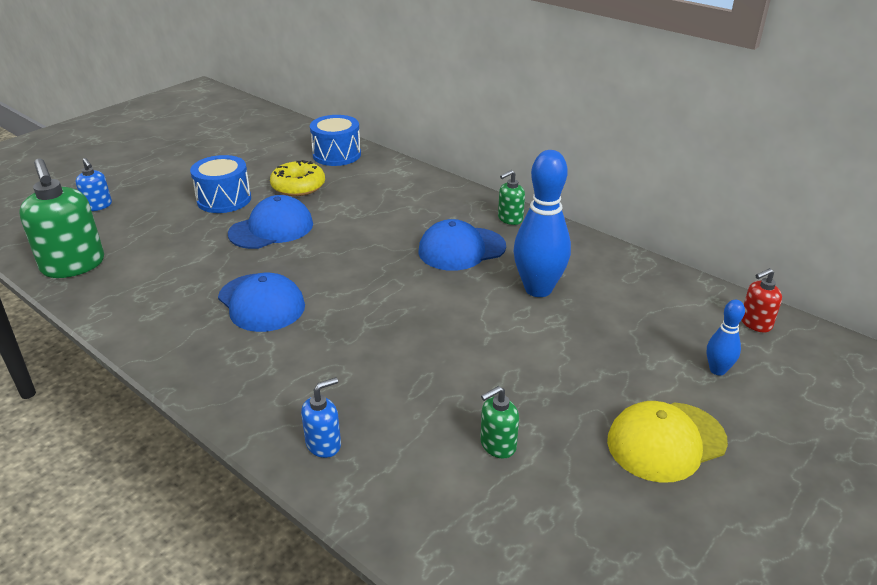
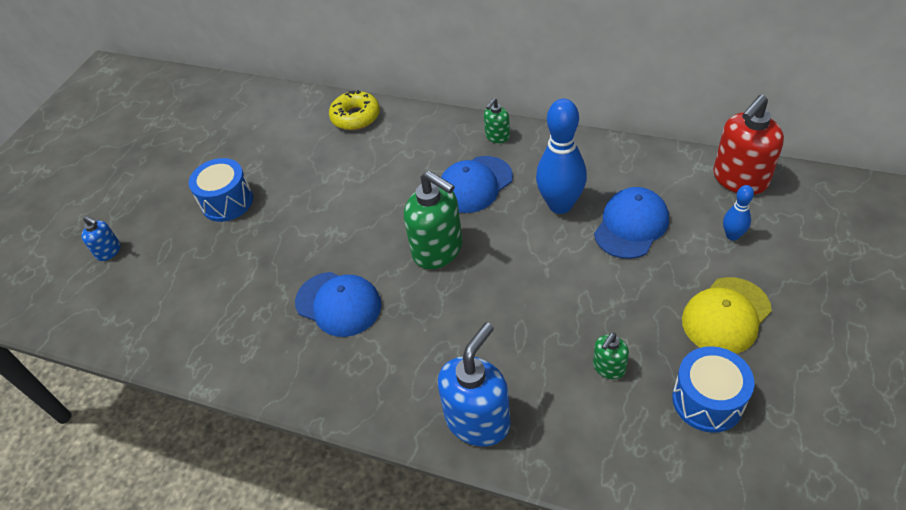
camera: 15 degrees left, 15 degrees up
(73, 265) = (137, 327): green soap dispenser -> green soap dispenser (438, 250)
(271, 228) = (294, 220): blue cap -> blue cap (631, 225)
(298, 186) = (287, 162): yellow donut -> yellow donut (355, 117)
(324, 444) = (478, 420): blue soap dispenser -> blue soap dispenser, size x1.97
(337, 155) = (299, 112): blue drum -> blue drum (707, 400)
(755, 323) = (739, 179): red soap dispenser -> red soap dispenser, size x1.97

